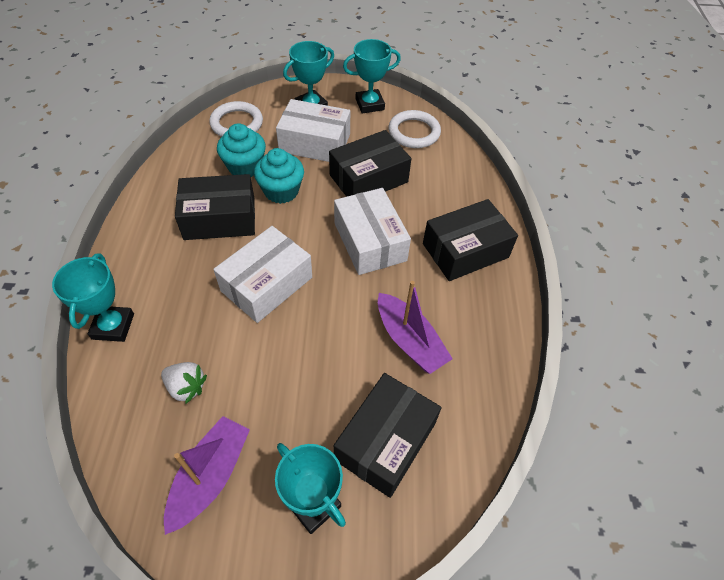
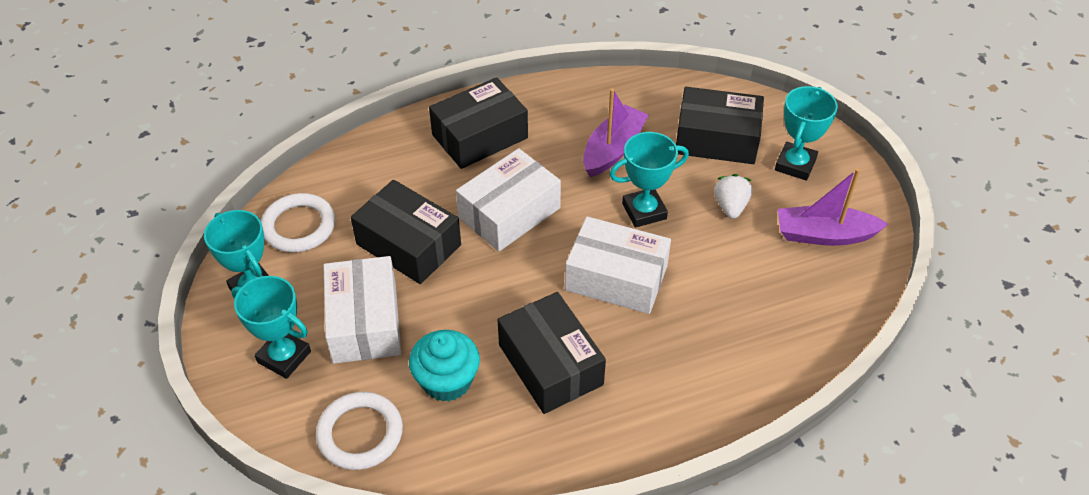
camera: 110 degrees left, 5 degrees down
(113, 326) = (750, 387): turquoise trophy -> turquoise trophy (644, 211)
(186, 387) = (767, 289): white strawberry -> white strawberry (730, 206)
(281, 191) = (472, 322): turquoise cupcake -> none
(465, 250) = (480, 136): black box -> black box turned 75 degrees counterclockwise

